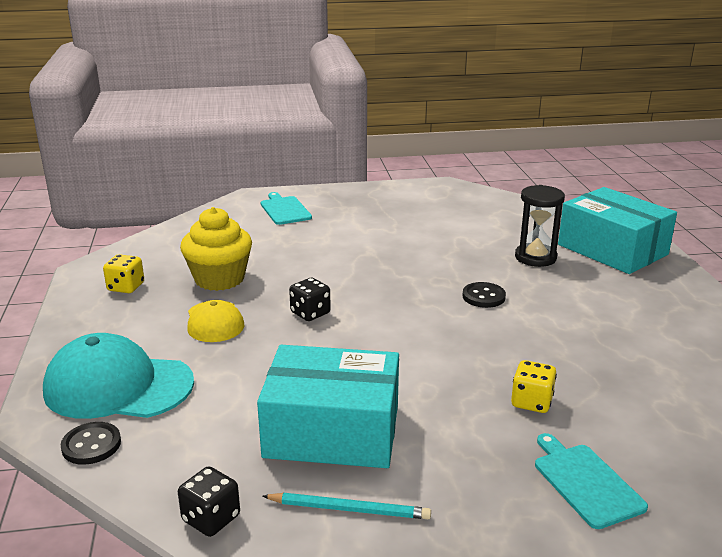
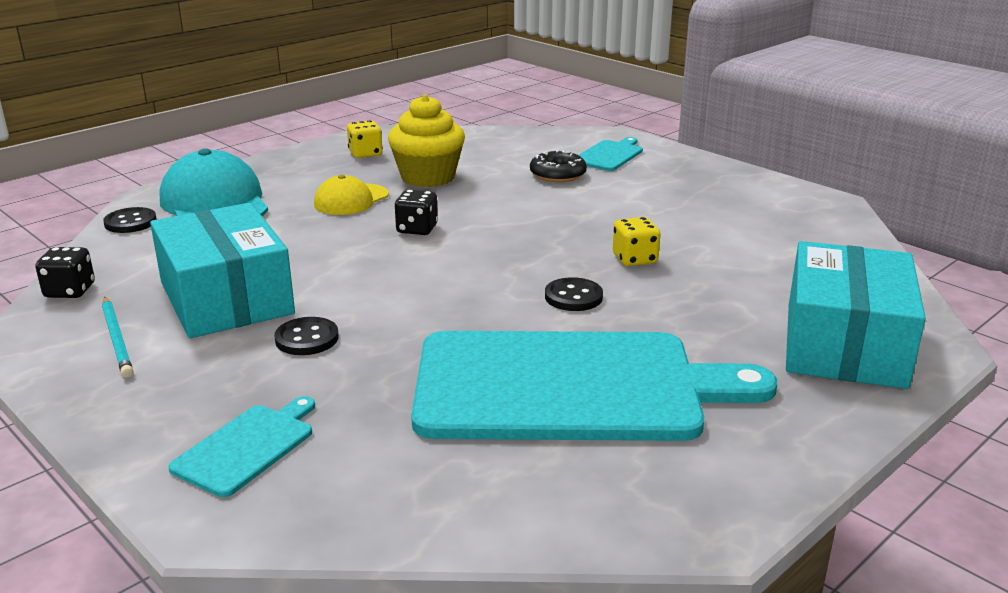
camera: 55 degrees right, 0 degrees up
(290, 236) = (557, 174): none -> black donut
(444, 412) = (307, 338): none -> black button
(531, 402) = (375, 380): yellow dice -> yellow dice (634, 259)
(535, 257) = (725, 301): black hourglass -> none
(596, 338) = (569, 387): none -> turquoise cutting board

